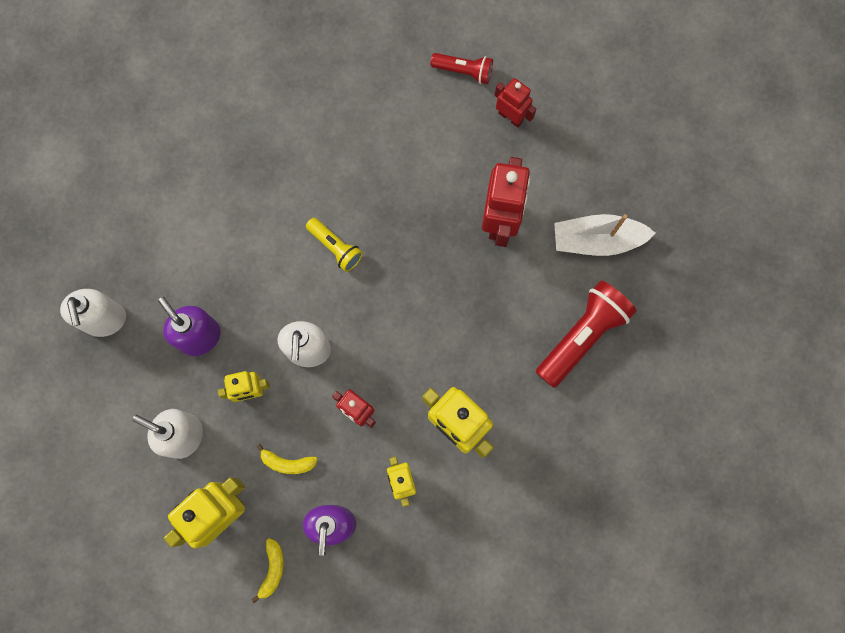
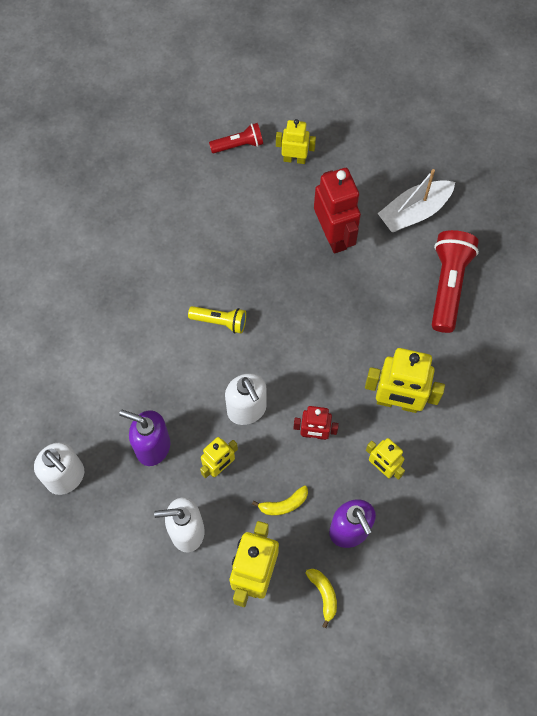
camera: 30 degrees left, 10 degrees down
(511, 117) = (294, 159): red robot -> yellow robot

